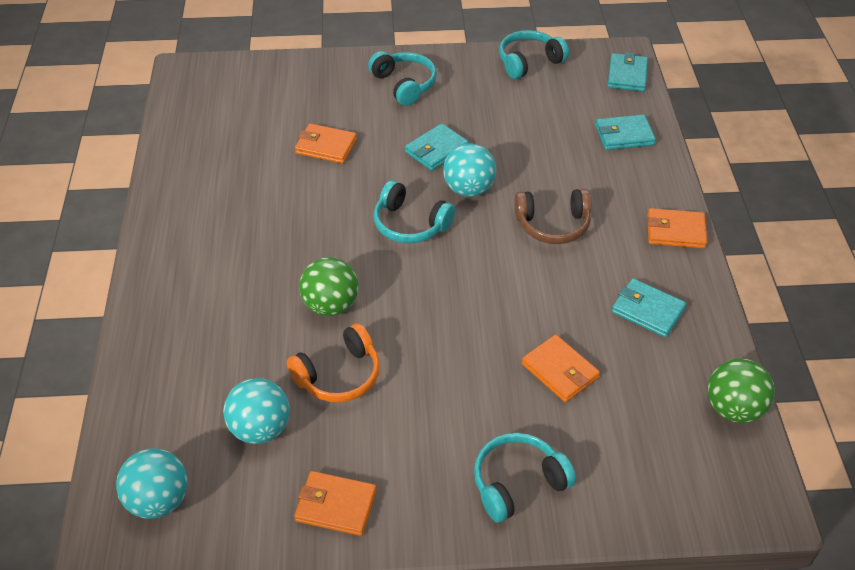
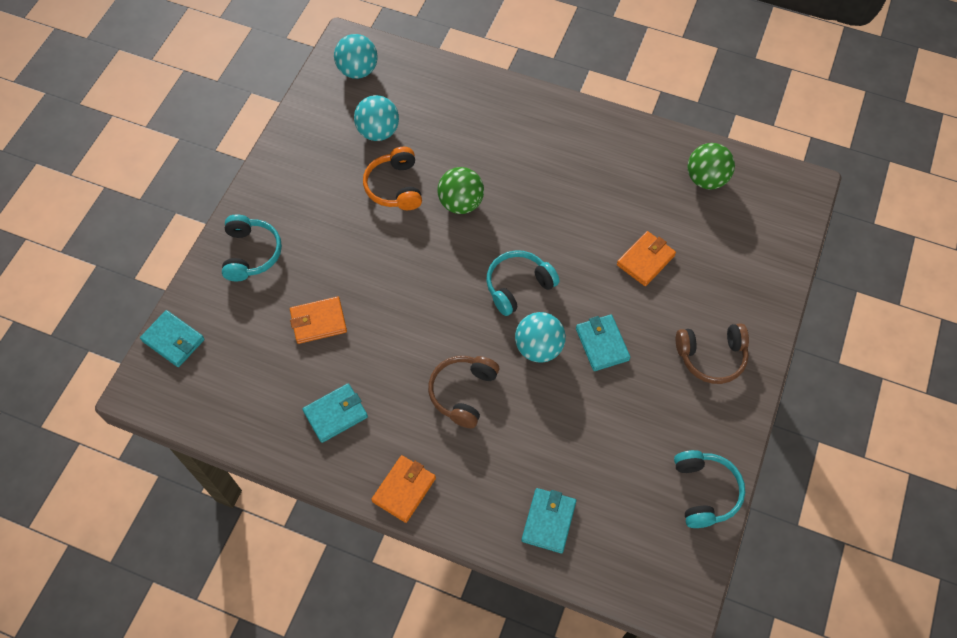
camera: 115 degrees right, 15 degrees up
(336, 506) = (299, 152): orange wallet -> none
(404, 84) = (711, 356): turquoise headphones -> brown headphones
(627, 75) = (642, 582): turquoise wallet -> turquoise wallet (173, 340)
(733, 408) = (218, 419): green ball -> green ball (706, 179)

